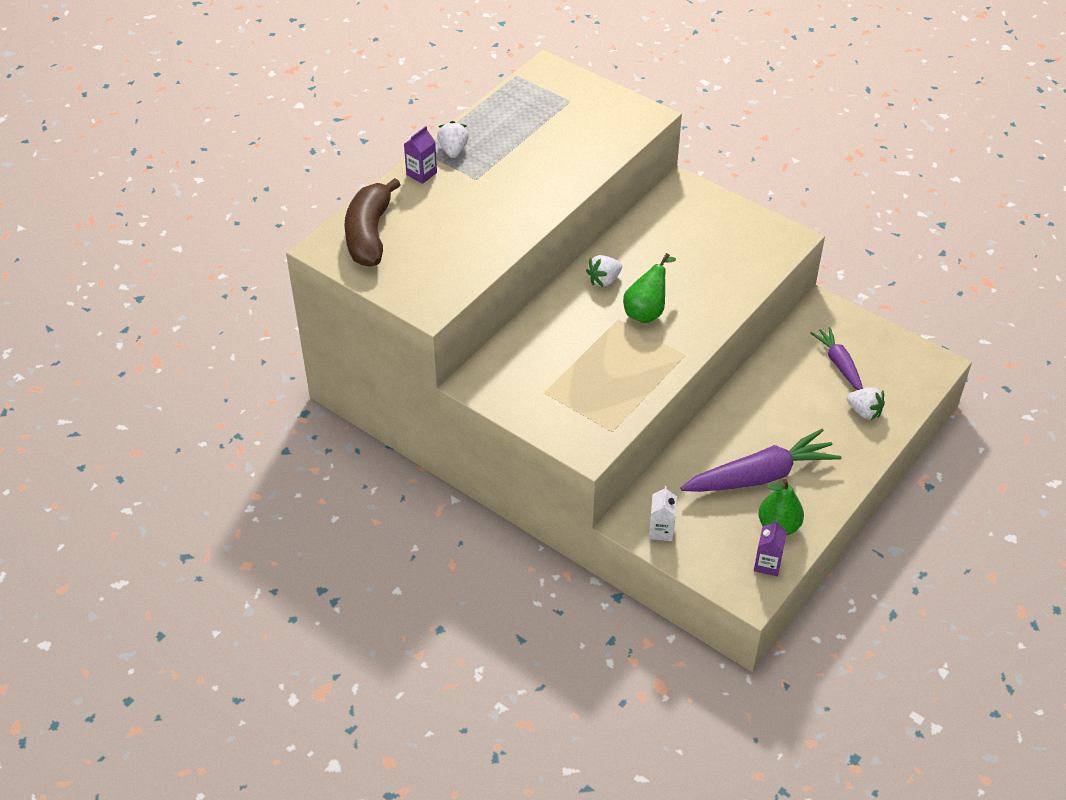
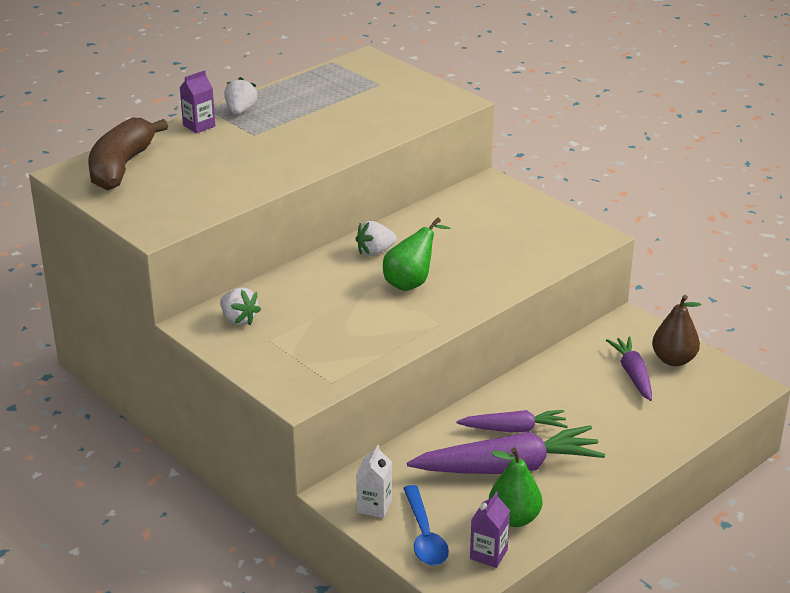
camera: 10 degrees right, 15 degrees down
(711, 554) = (424, 536): none -> blue spoon
(754, 435) = (513, 429): none -> purple carrot
(864, 412) = (649, 421): white strawberry -> white strawberry (239, 319)
(869, 344) = (673, 360): none -> brown pear

